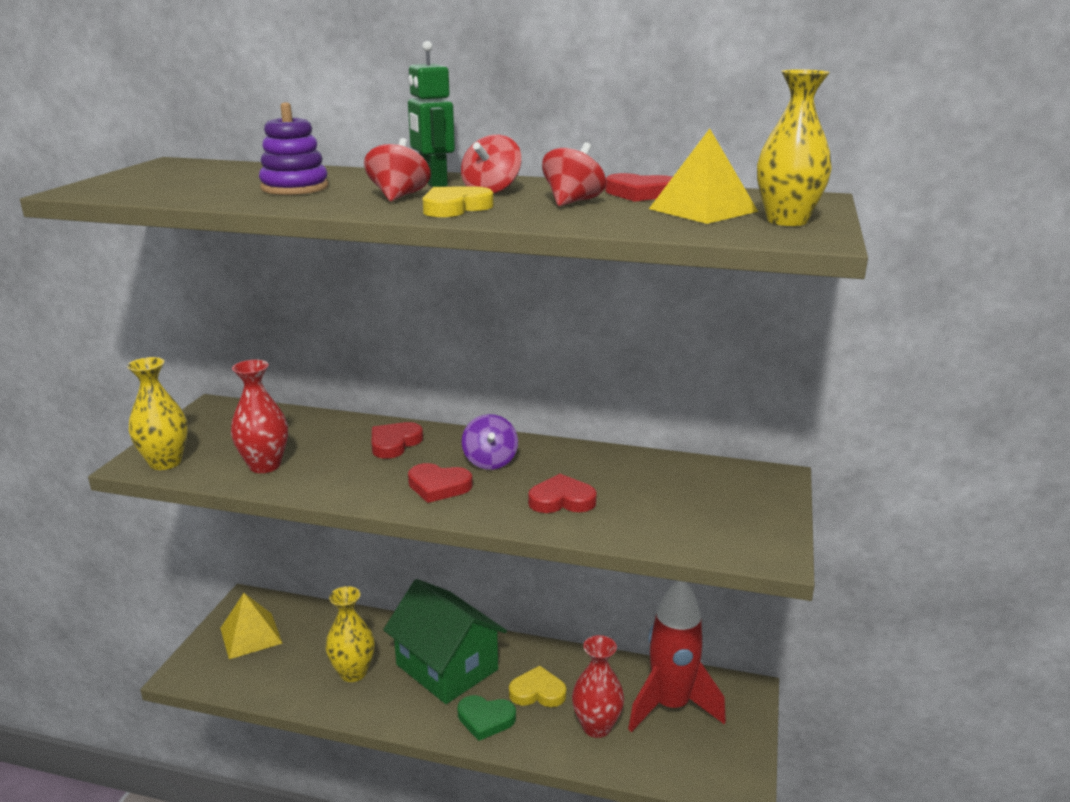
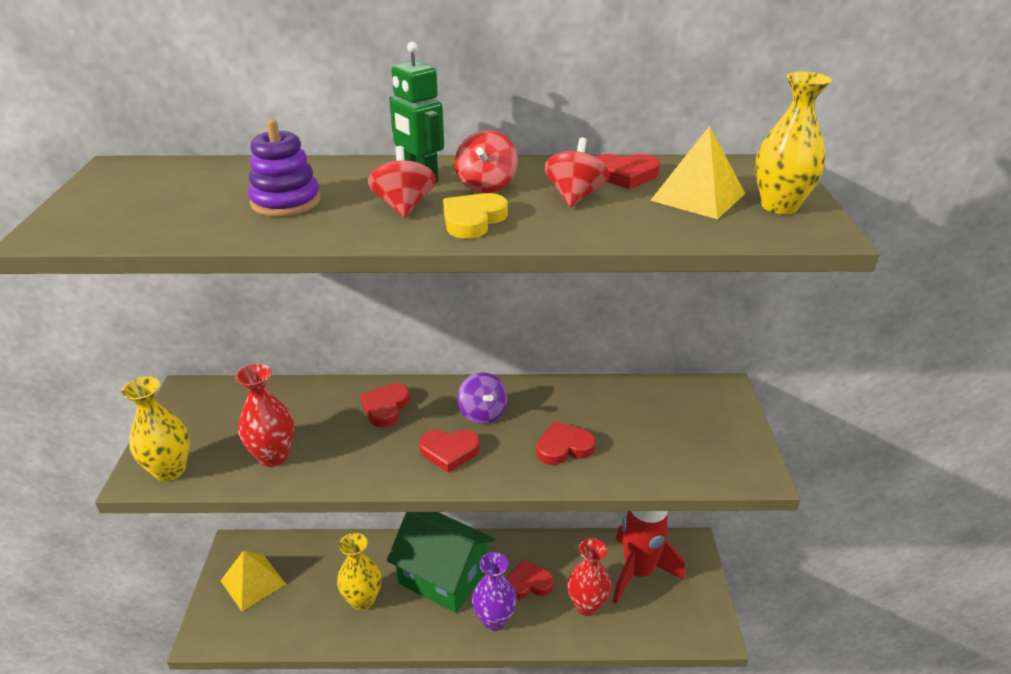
camera: 15 degrees left, 10 degrees up
(485, 719) = (494, 619): green heart -> purple vase
(537, 692) = (528, 583): yellow heart -> red heart

